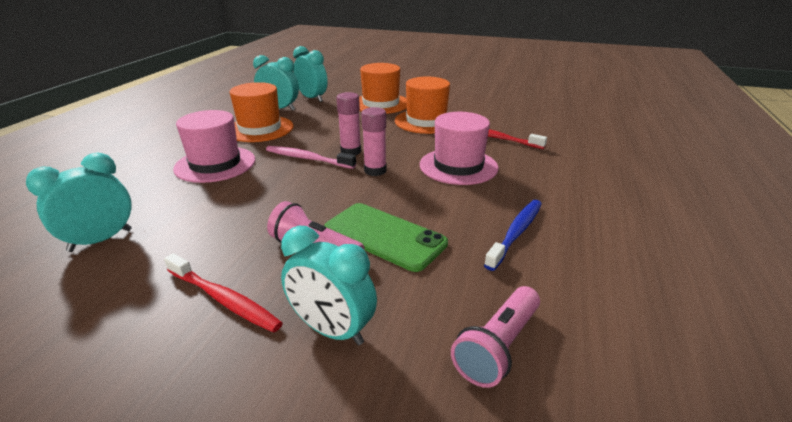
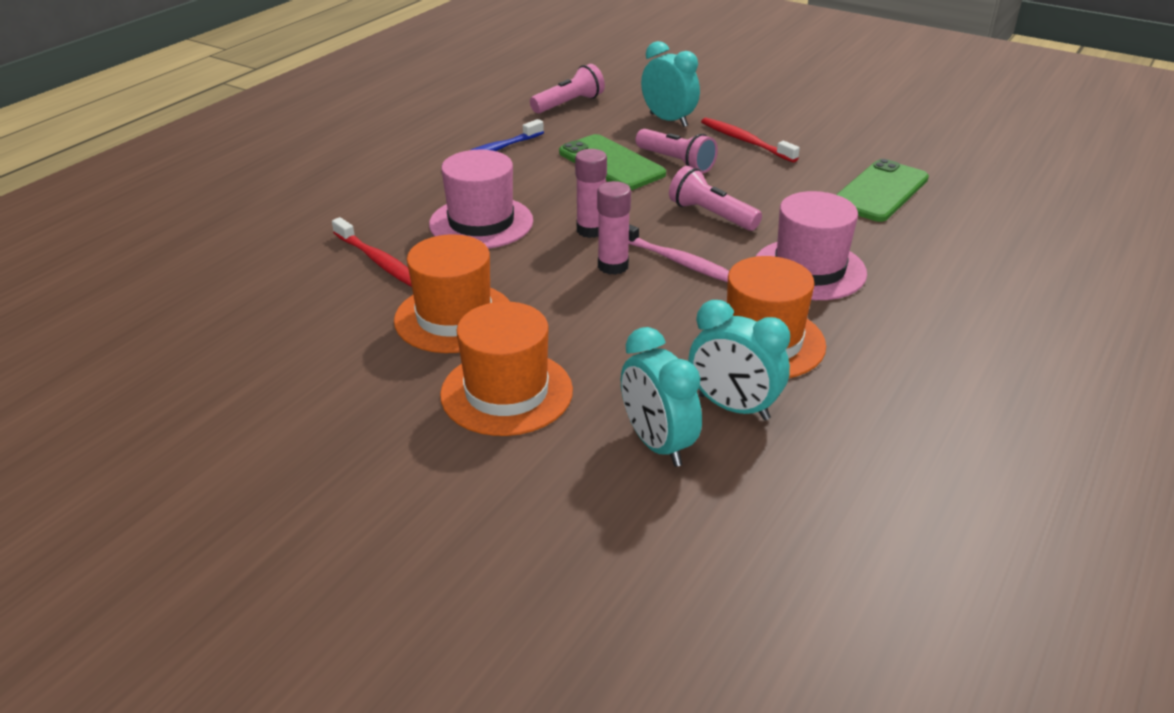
camera: 165 degrees left, 5 degrees up
(100, 240) = (880, 191): turquoise clock -> green phone
(281, 194) = (711, 215): none -> pink flashlight

